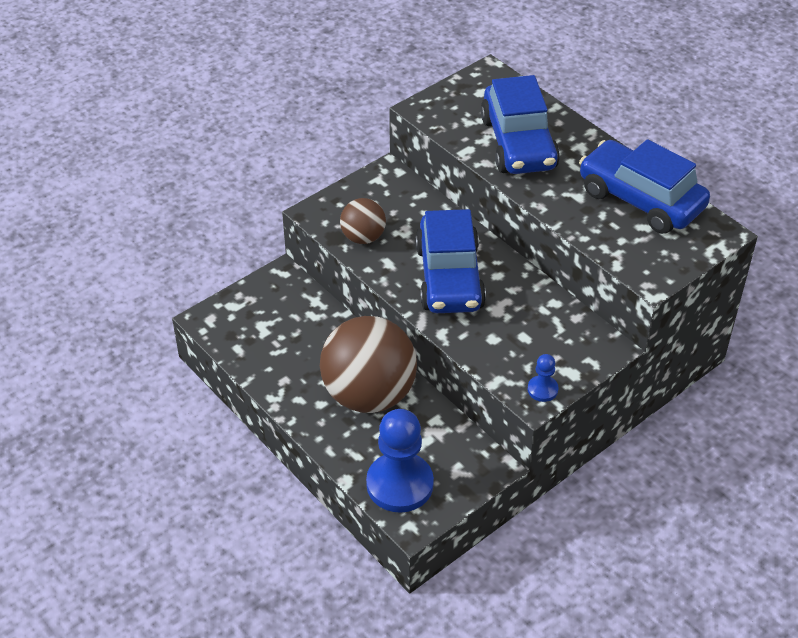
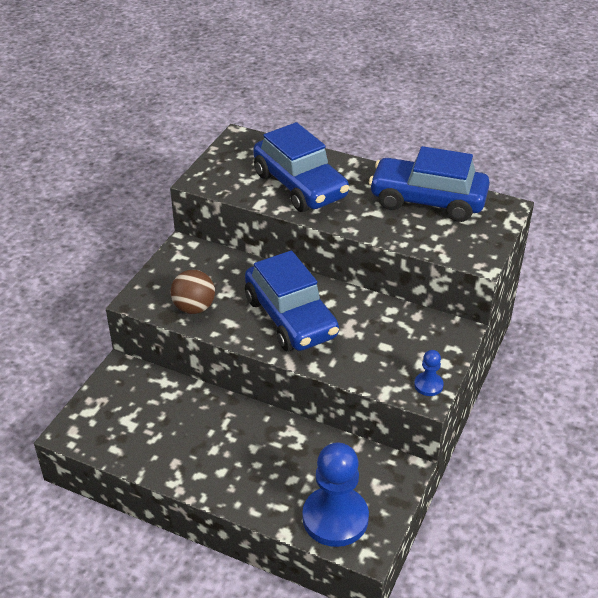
camera: 25 degrees left, 5 degrees down
(369, 395) = (260, 448): brown ball -> none

